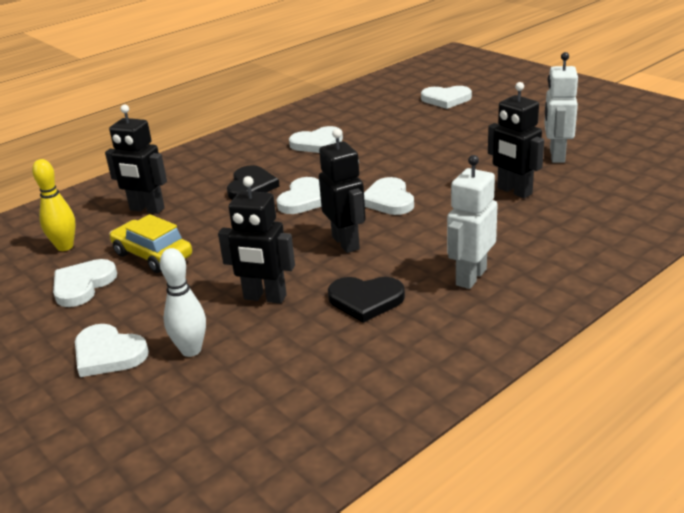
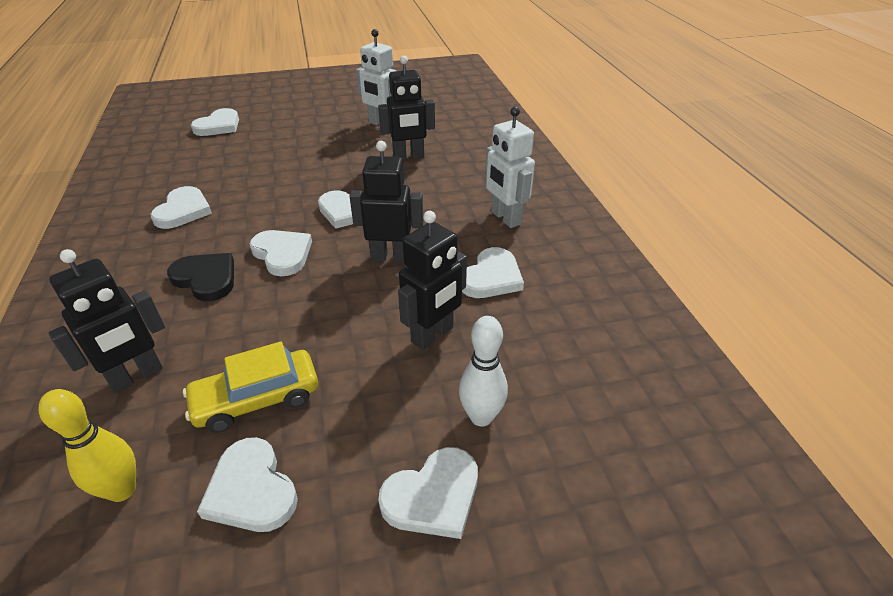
camera: 65 degrees left, 10 degrees up
(366, 300) = (491, 277): black heart -> white heart

